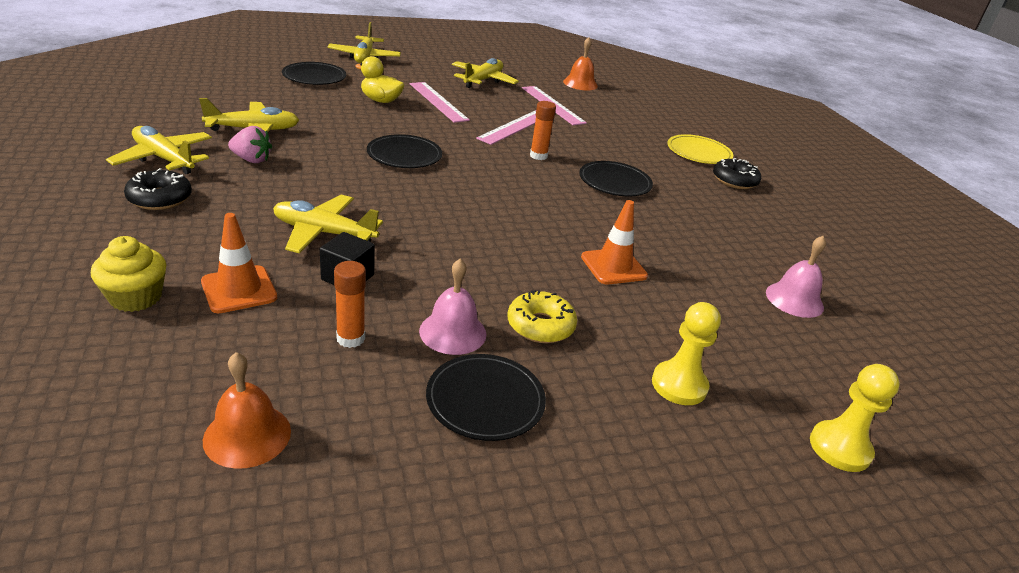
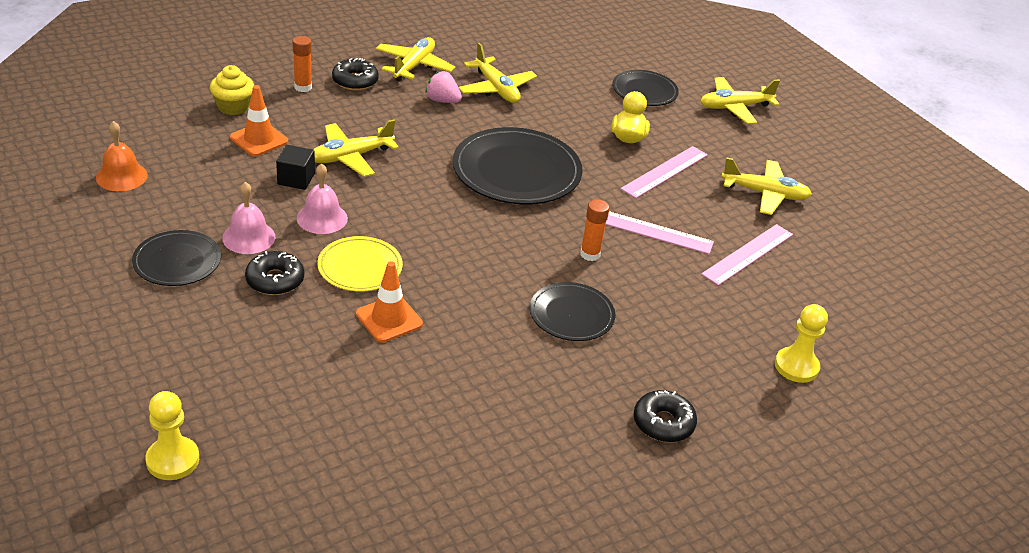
camera: 75 degrees right, 5 degrees up
(251, 160) = (442, 100): pink strawberry -> pink strawberry turned 120 degrees clockwise
(324, 233) = (351, 157): yellow plane -> yellow plane turned 120 degrees counterclockwise
(350, 338) = (223, 194): orange glue stick -> orange glue stick (303, 87)
(404, 155) = (516, 171): black plate -> black plate, size x1.74
(540, 326) = (275, 280): yellow donut -> black donut
(580, 83) = (853, 273): orange bell -> none
(679, 385) = (225, 362): yellow pawn -> yellow pawn (796, 366)
(698, 152) = (724, 390): yellow plate -> yellow plate (360, 267)
(794, 299) = (397, 455): pink bell -> pink bell (322, 218)

